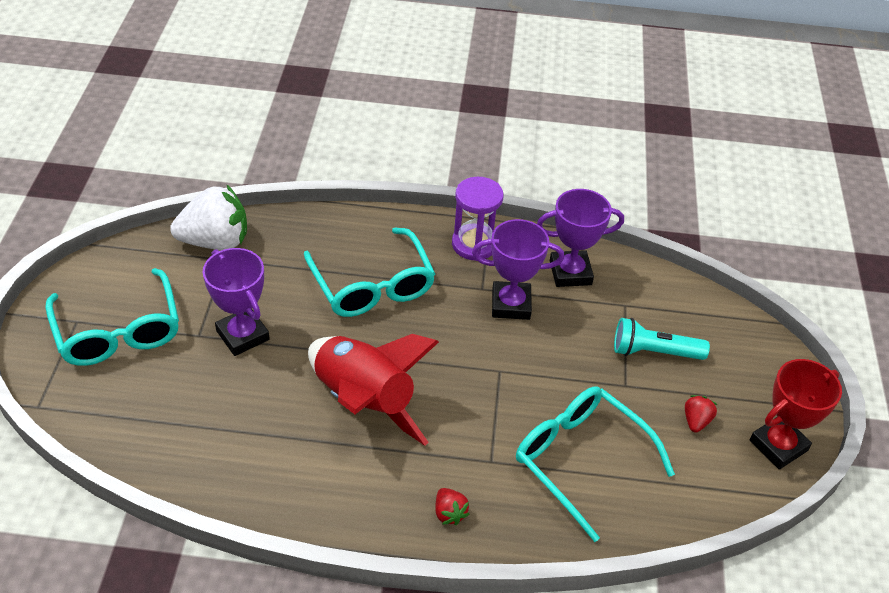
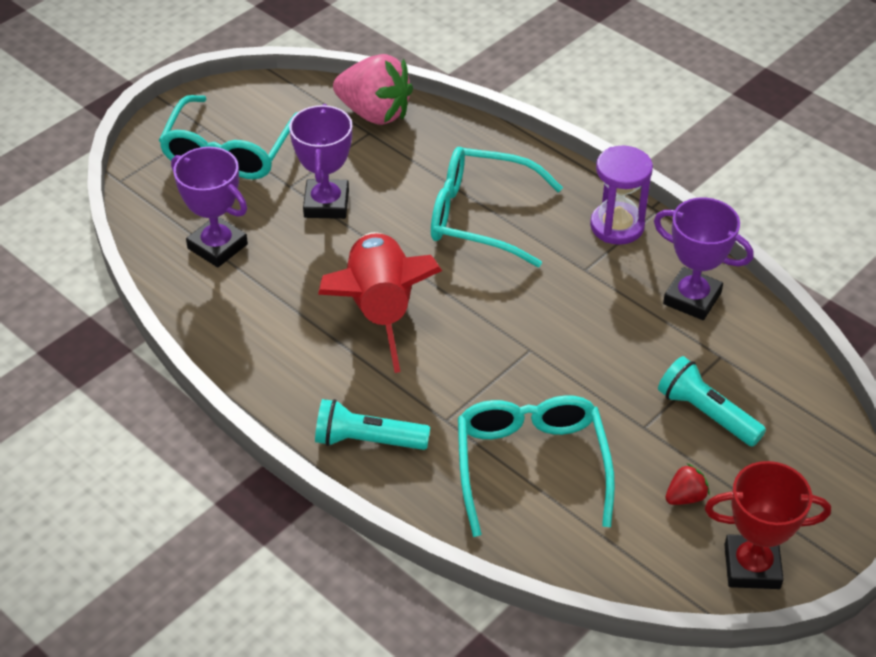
camera: 40 degrees right, 0 degrees up
(215, 241) = (374, 113): white strawberry -> pink strawberry
(372, 285) = (480, 216): turquoise glasses -> turquoise glasses turned 90 degrees clockwise
(449, 513) = (367, 440): red strawberry -> turquoise flashlight
(511, 304) = (599, 297): purple trophy -> purple trophy (217, 246)

